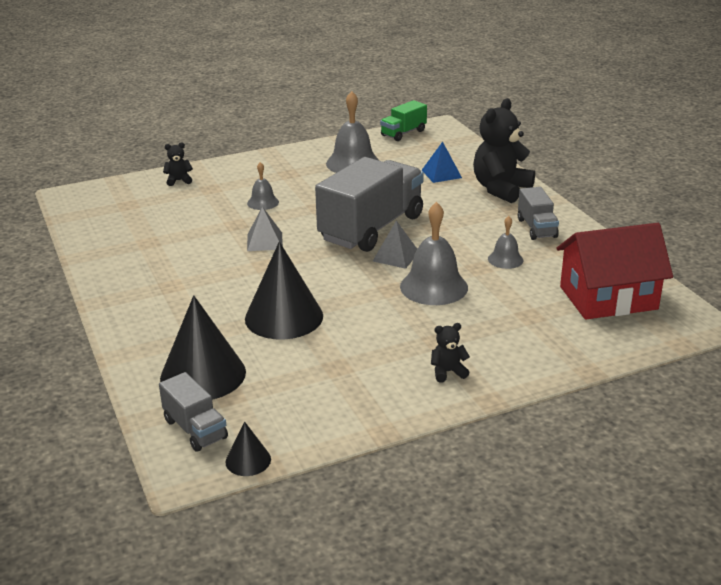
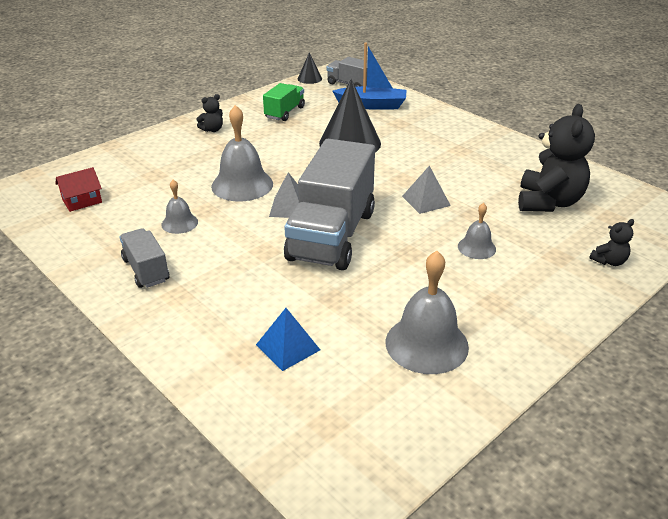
camera: 160 degrees right, 5 degrees up
(203, 375) = (372, 105): black cone -> blue boat
(403, 133) = (397, 454): green truck -> green truck (284, 112)
(501, 189) = (195, 330): black teddy bear -> black teddy bear (548, 202)
(608, 298) = (82, 201): red house -> red house, size x0.46

